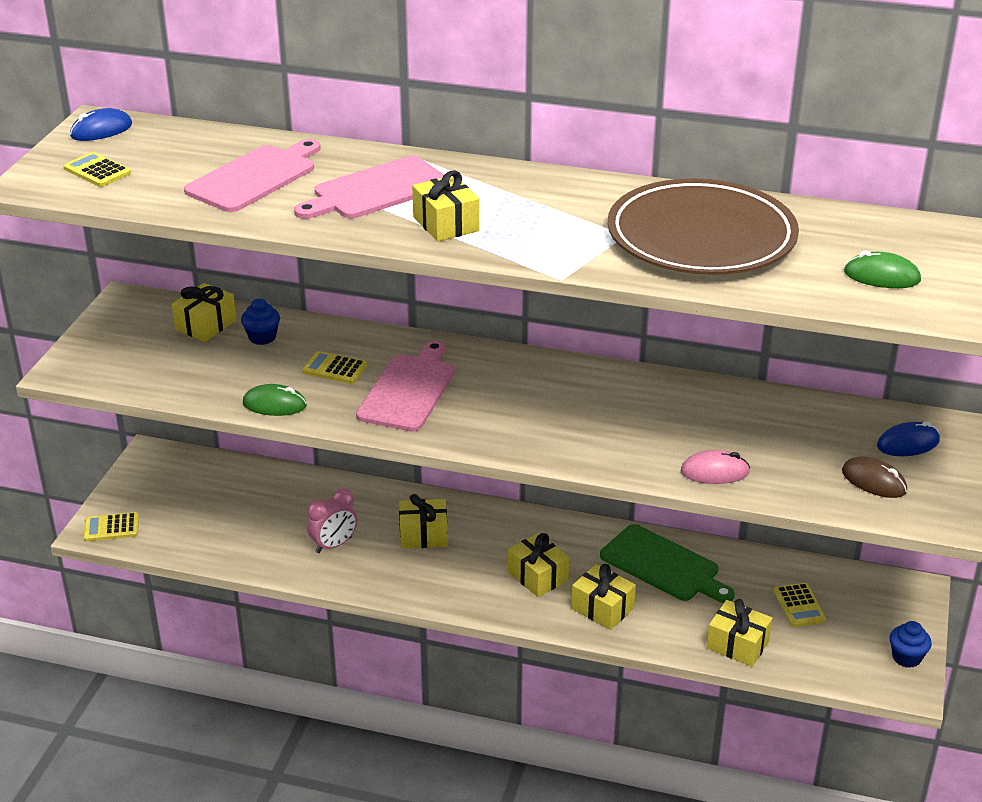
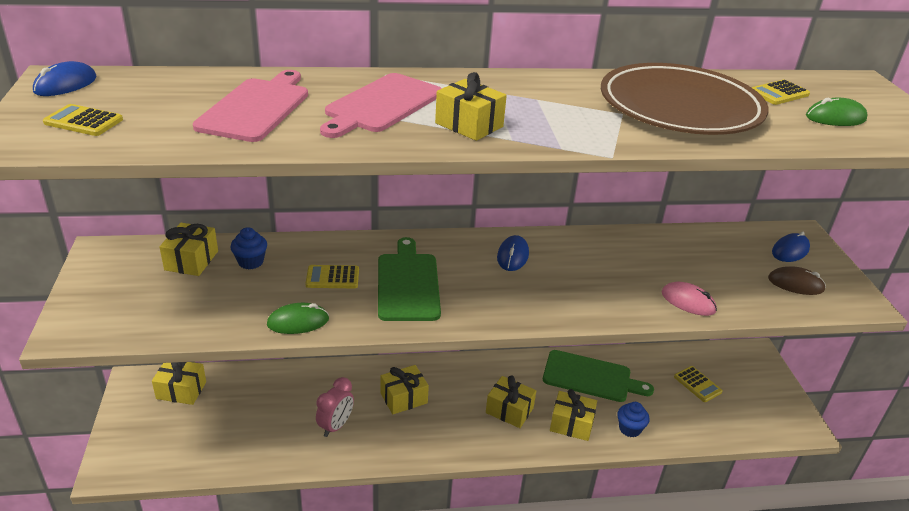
camera: 25 degrees left, 0 degrees up
(111, 528) = (125, 462): yellow calculator -> yellow calculator (779, 93)
(409, 390) = (408, 284): pink cutting board -> green cutting board
(546, 383) = (513, 256): none -> blue mouse
(714, 472) = (688, 302): pink mouse -> pink mouse turned 60 degrees clockwise
(737, 644) = (680, 427): yellow gift -> yellow gift (181, 390)
(906, 657) = (788, 405): blue cupcake -> blue cupcake (629, 429)

